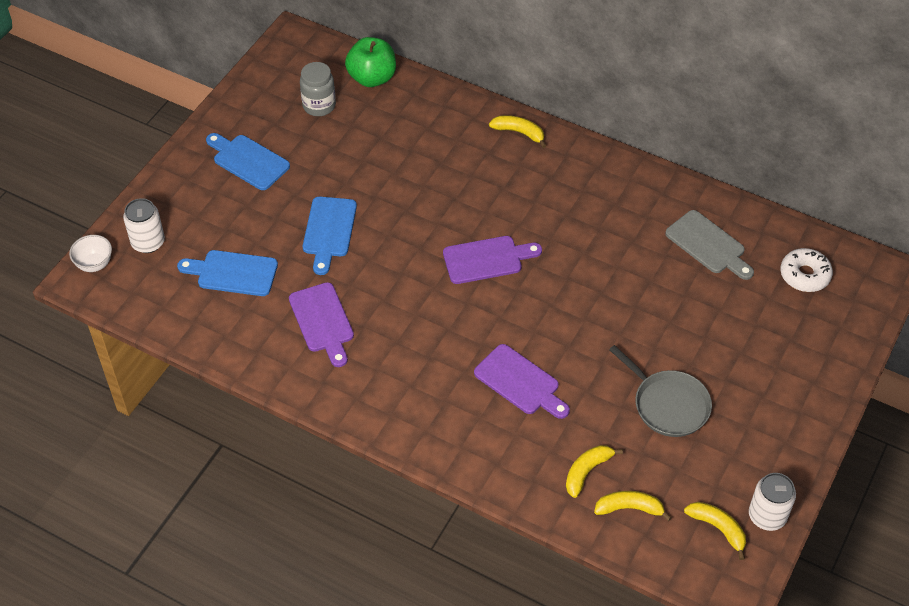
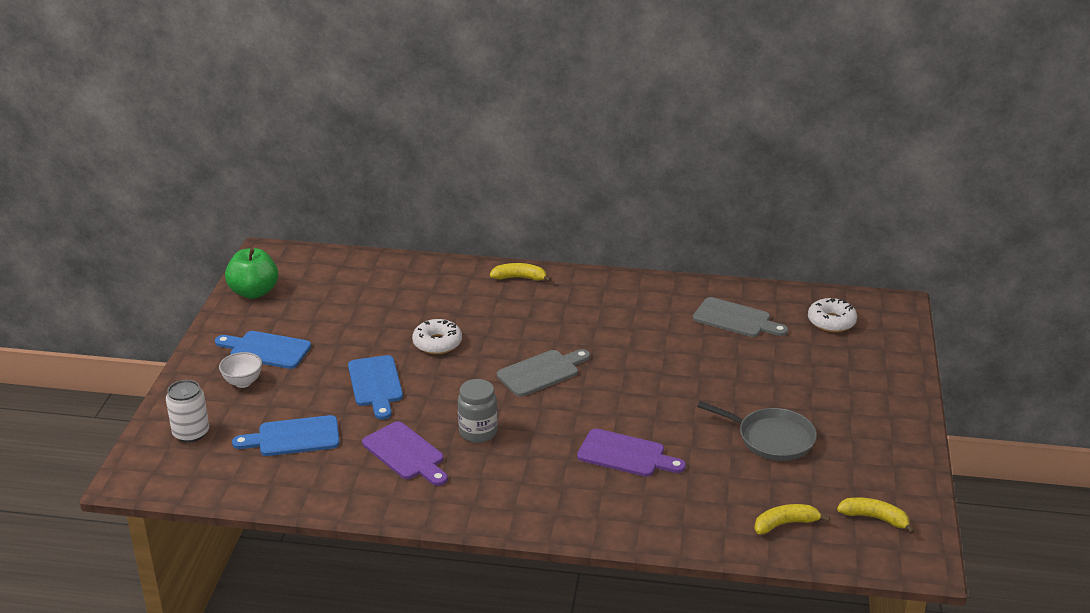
camera: 20 degrees left, 20 degrees down
(94, 264) = (140, 463): white bowl -> white bowl (243, 382)
(319, 106) = (317, 296): grey jar -> grey jar (478, 432)
(372, 78) = (359, 267): green apple -> green apple (254, 292)
(405, 196) = (437, 343): none -> white donut
(487, 259) = (541, 372): purple cutting board -> grey cutting board
(586, 471) = (728, 506): yellow banana -> none
(767, 516) = (911, 497): white can -> none

